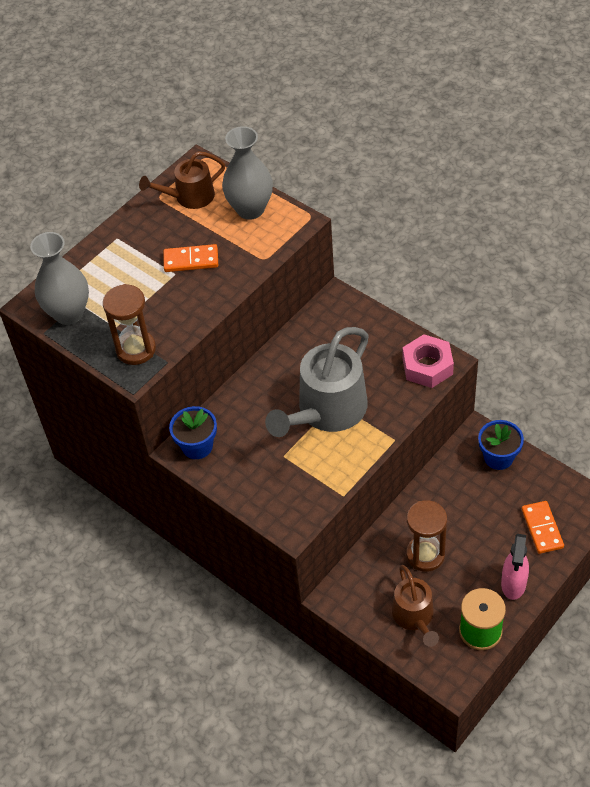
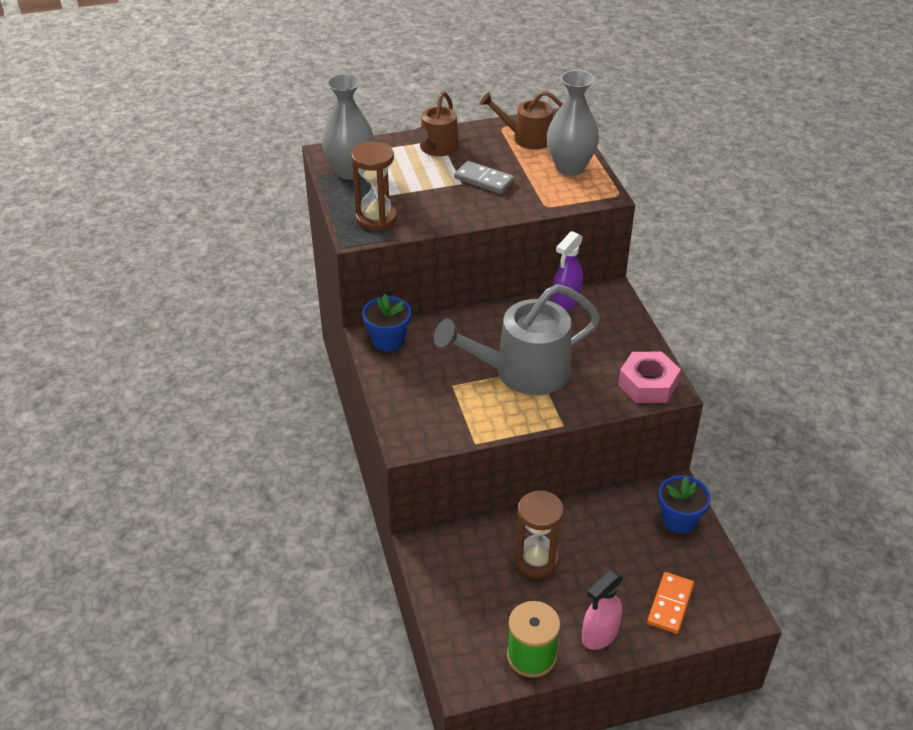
camera: 30 degrees right, 10 degrees down
(191, 260) = (484, 180): orange domino -> grey domino
(308, 327) = (566, 302): none -> purple spray bottle
(414, 617) = (480, 605): brown watering can -> brown watering can (437, 148)

